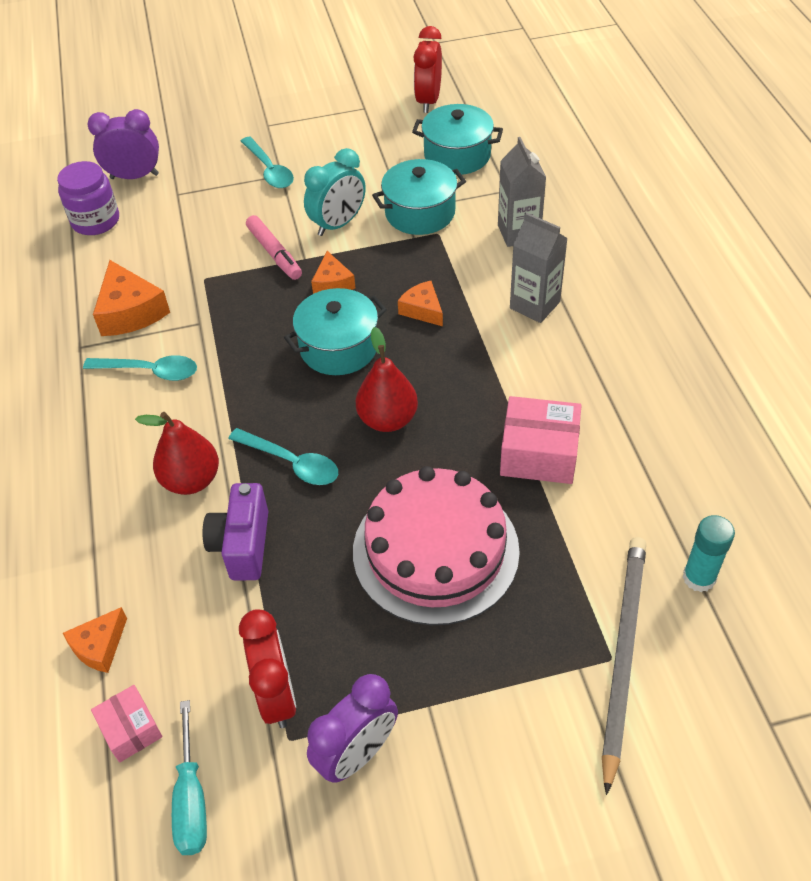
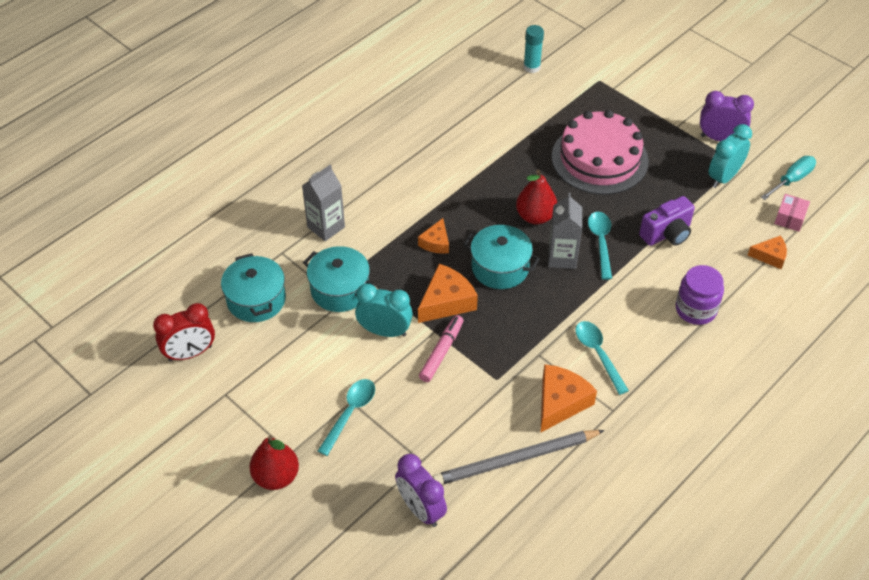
camera: 125 degrees left, 0 degrees up
(95, 221) = (491, 497): purple jar -> purple jar (695, 309)
(191, 480) = (651, 280): red pear -> red pear (276, 476)
(276, 695) = (723, 177): red clock -> turquoise clock
(332, 283) = (446, 301): orange cheese -> orange cheese, size x1.65
(534, 305) = (391, 192): grey carton -> grey carton (562, 257)
(539, 454) = (506, 145): pink box -> none
(623, 654) = (594, 77): grey pencil -> grey pencil (515, 459)

